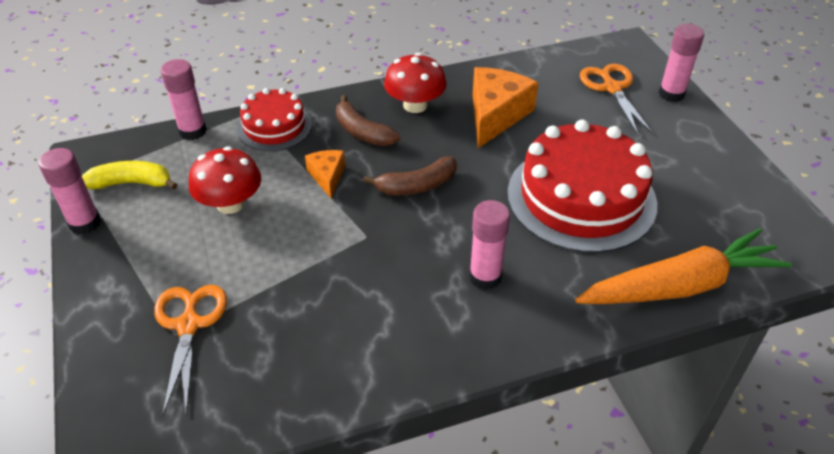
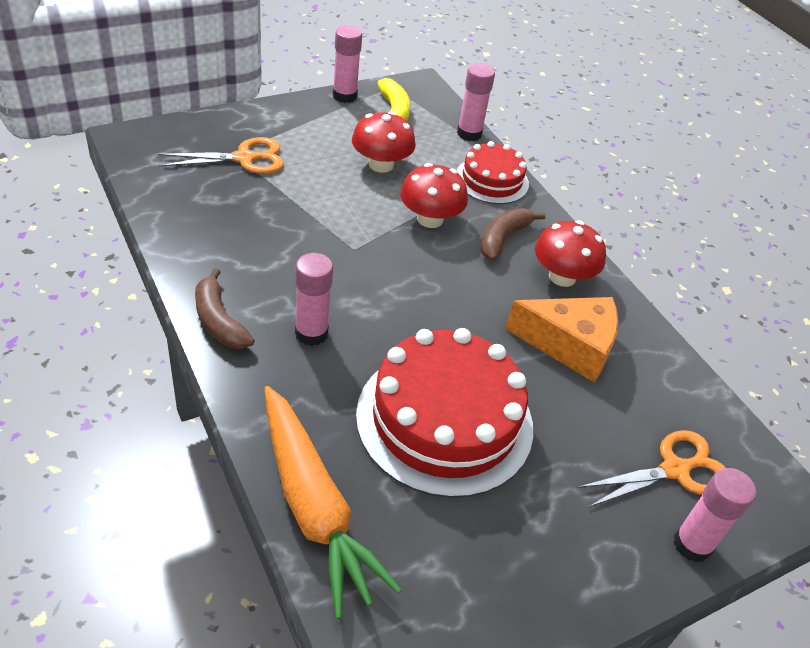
camera: 75 degrees right, 0 degrees up
(327, 176) = (430, 219): orange cheese -> red mushroom
(416, 186) = (431, 281): brown banana -> brown banana (219, 321)

